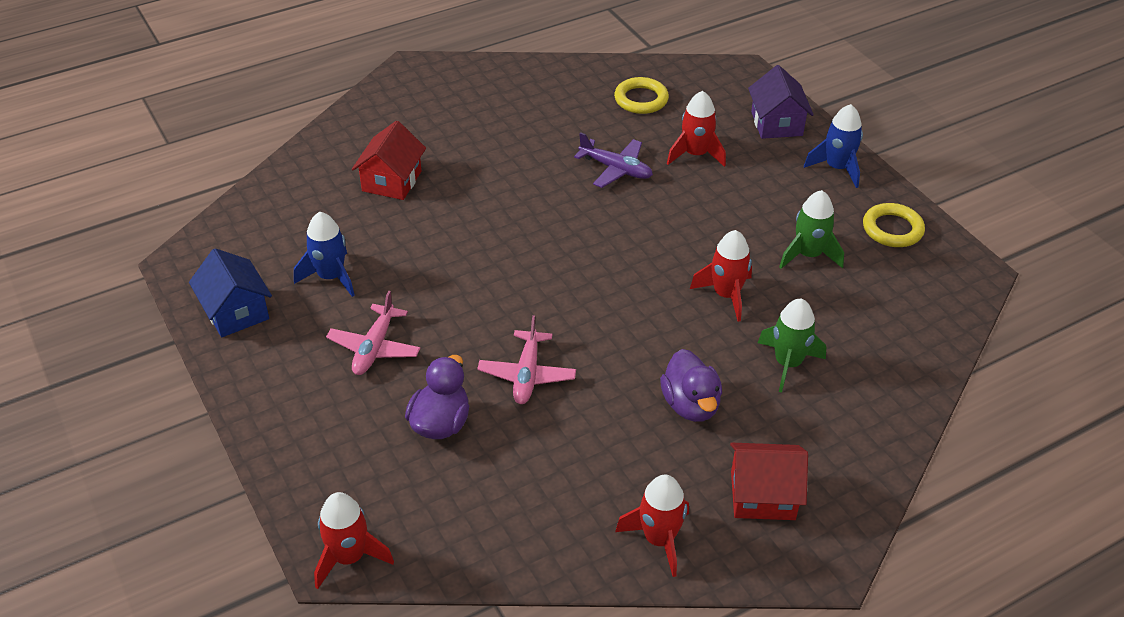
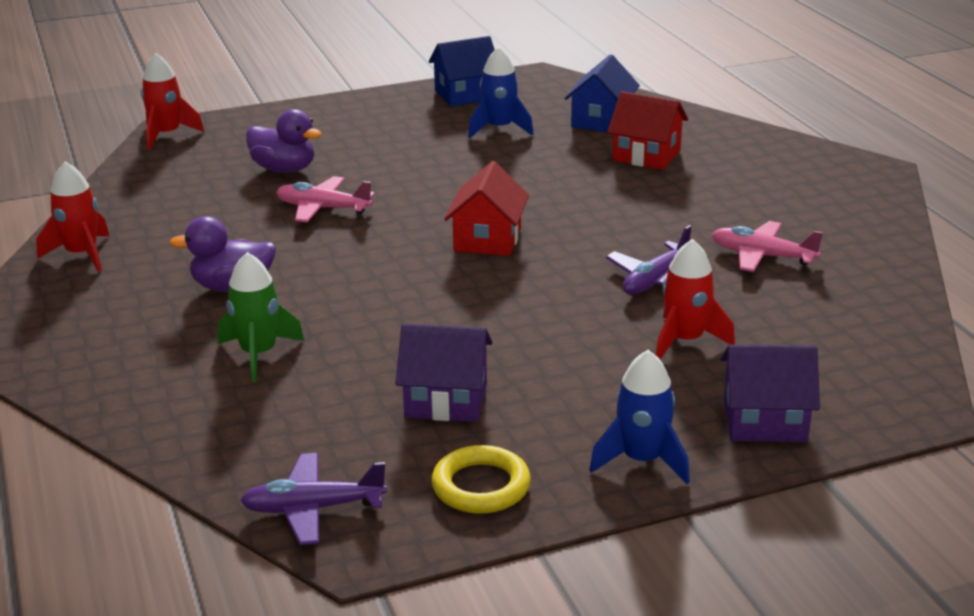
camera: 100 degrees right, 15 degrees down
(311, 211) = (601, 121): none -> blue house
(375, 348) = (394, 145): pink plane -> pink plane (762, 256)
(641, 99) = (821, 312): yellow ring -> none
(726, 295) = (392, 329): red rocket -> none
(762, 495) = (89, 312): red house -> red house (487, 240)
(808, 255) = (446, 400): green rocket -> purple house
(950, 298) = (313, 509): none -> purple plane

